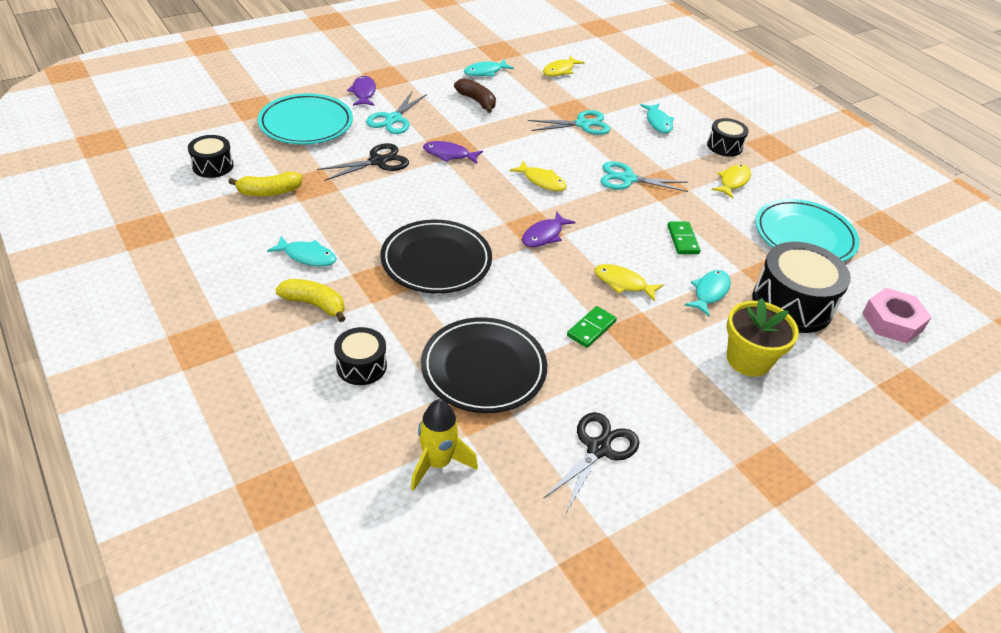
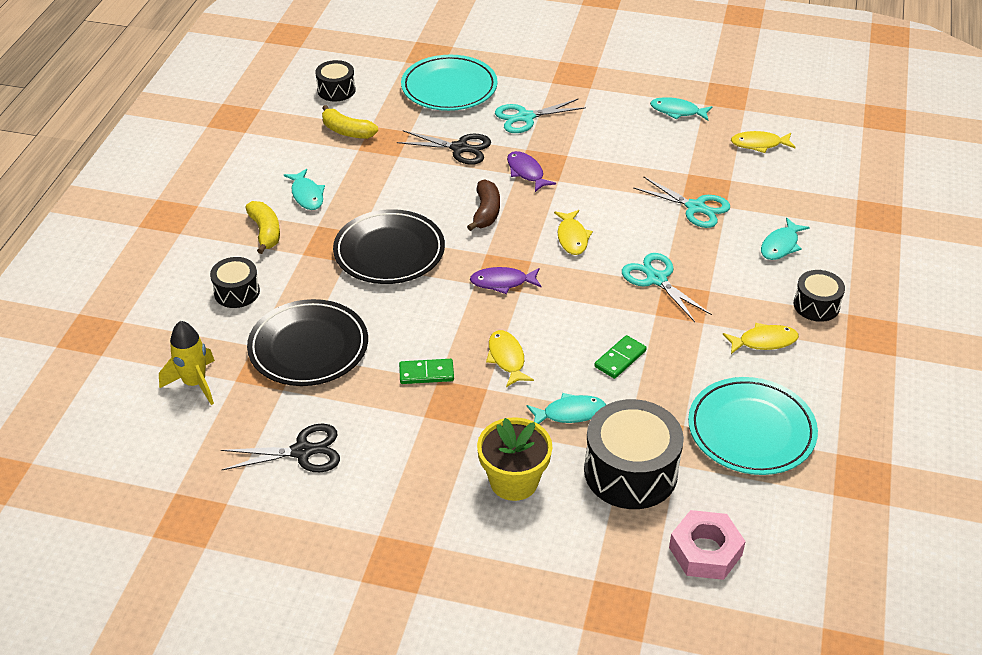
camera: 50 degrees right, 0 degrees up
(363, 93) = (534, 81): purple fish -> none
(477, 101) = (625, 136): brown banana -> brown banana (486, 212)

